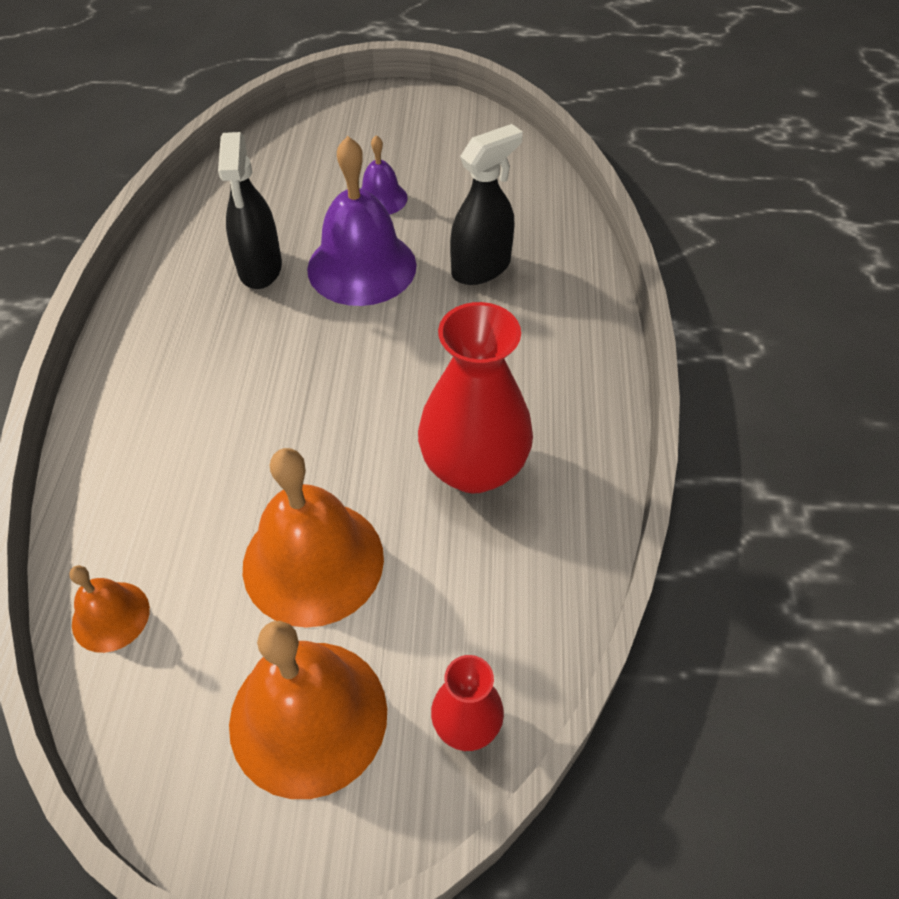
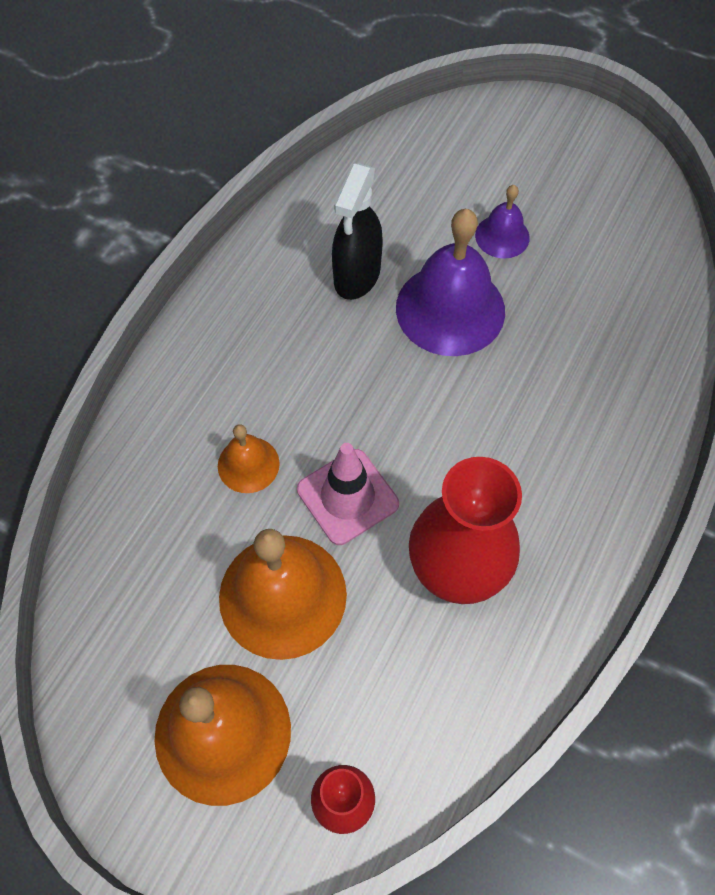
camera: 25 degrees right, 10 degrees up
(110, 616) = (107, 572): orange bell -> orange bell (248, 464)
(338, 450) = (347, 496): none -> pink traffic cone
(481, 268) = (563, 354): black spray bottle -> none

